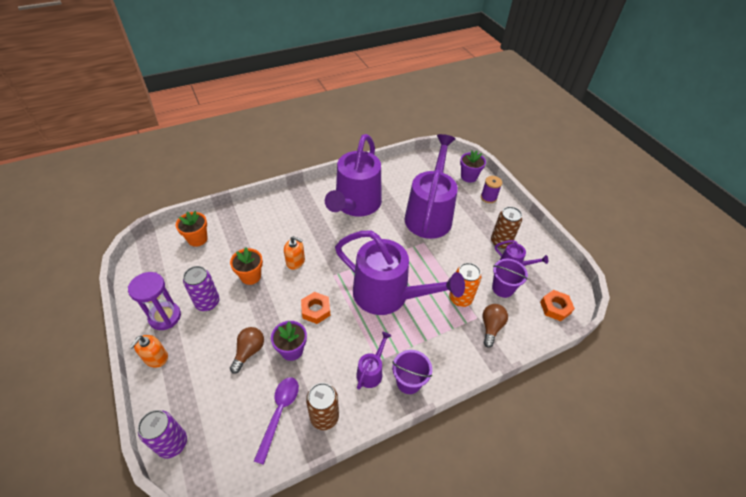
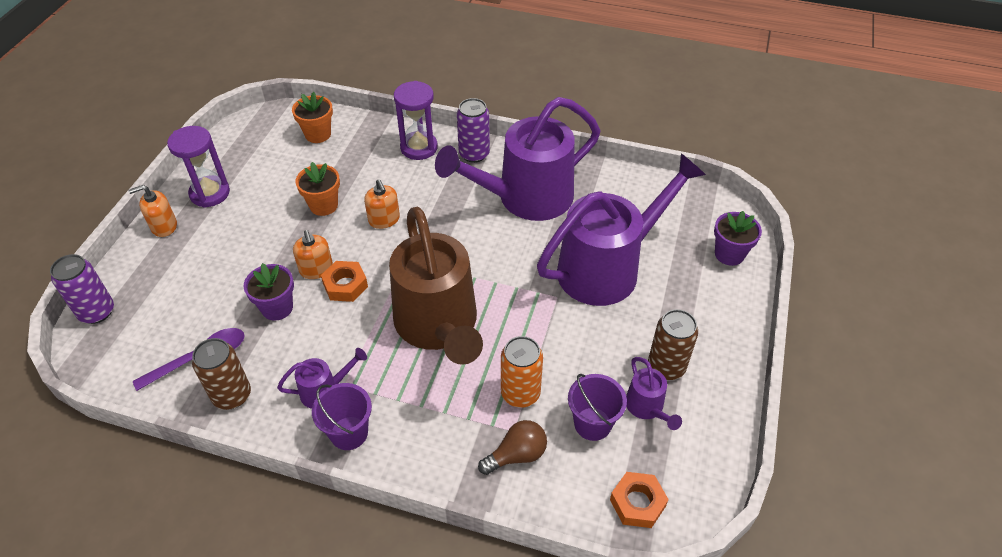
camera: 45 degrees right, 0 degrees up
(207, 302) = (257, 205): purple can -> purple can (474, 154)
(249, 351) = (240, 279): brown light bulb -> none
(269, 212) = (419, 148): none -> purple hourglass
(289, 313) = (316, 269): none -> orange soap dispenser
(389, 295) = (439, 327): purple watering can -> brown watering can
(488, 197) = (724, 299): purple spool -> none

